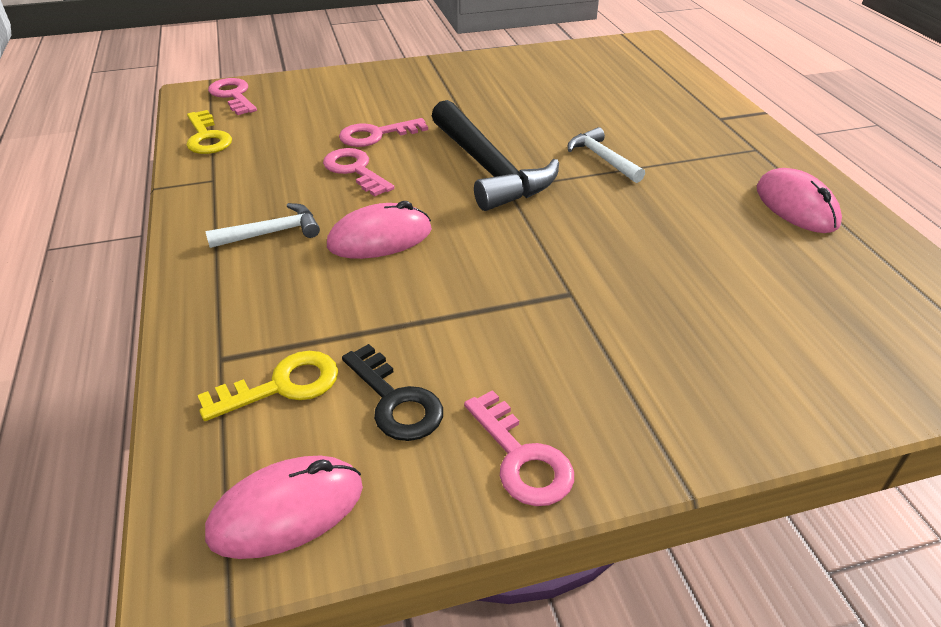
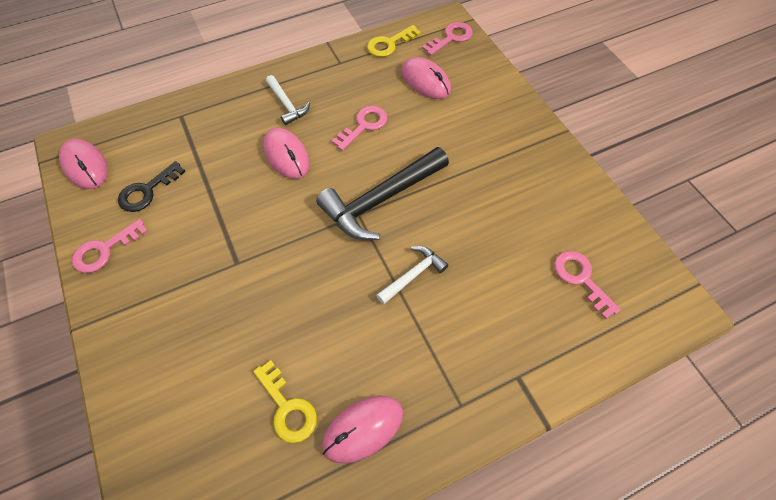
camera: 80 degrees right, 20 degrees up
(282, 385) = (160, 144): yellow key -> yellow key (287, 407)
(300, 120) = (425, 81): none -> pink mouse
(376, 135) = (414, 126): pink key -> pink key (580, 279)

